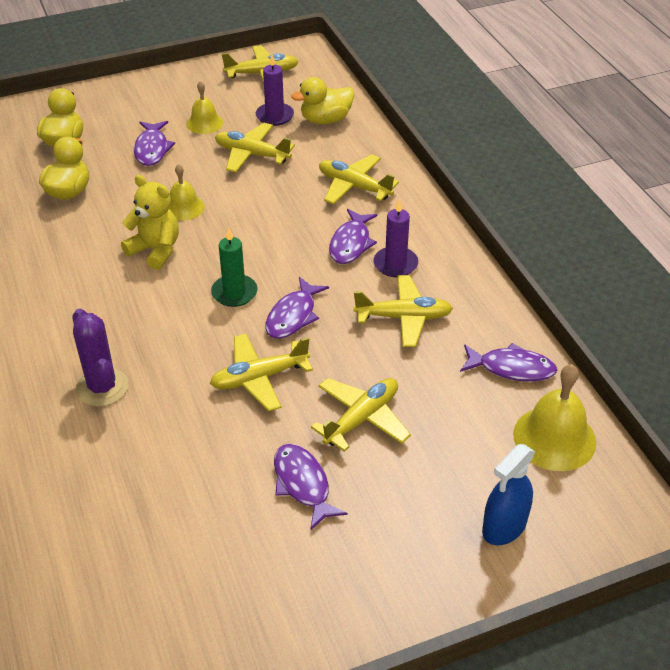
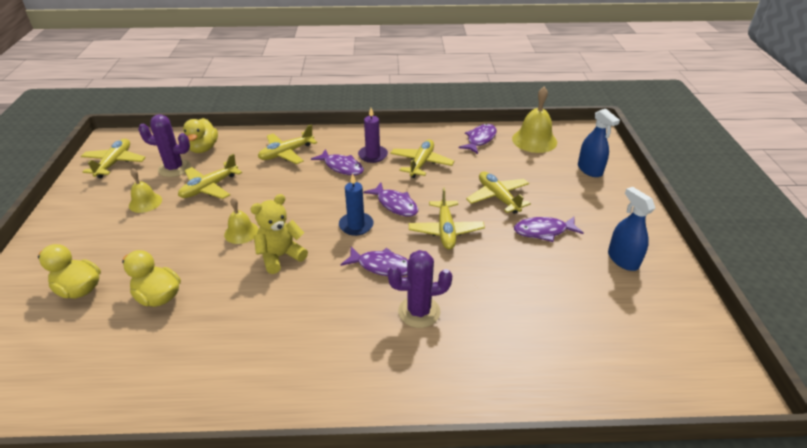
camera: 70 degrees left, 5 degrees down
(152, 149) = (149, 236): purple fish -> purple fish (382, 266)
(234, 293) = (356, 225): green candle -> blue candle
(274, 116) = (174, 168): purple candle -> purple cactus
(274, 590) = (623, 259): none -> blue spray bottle

